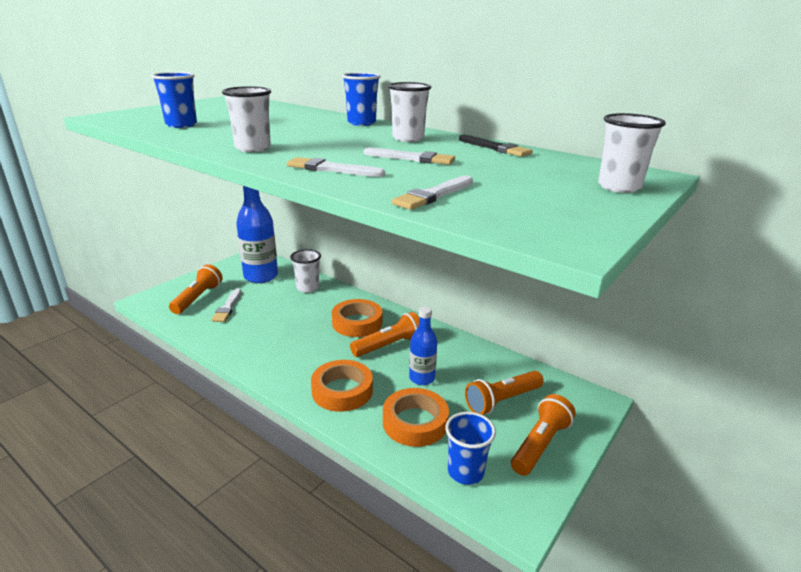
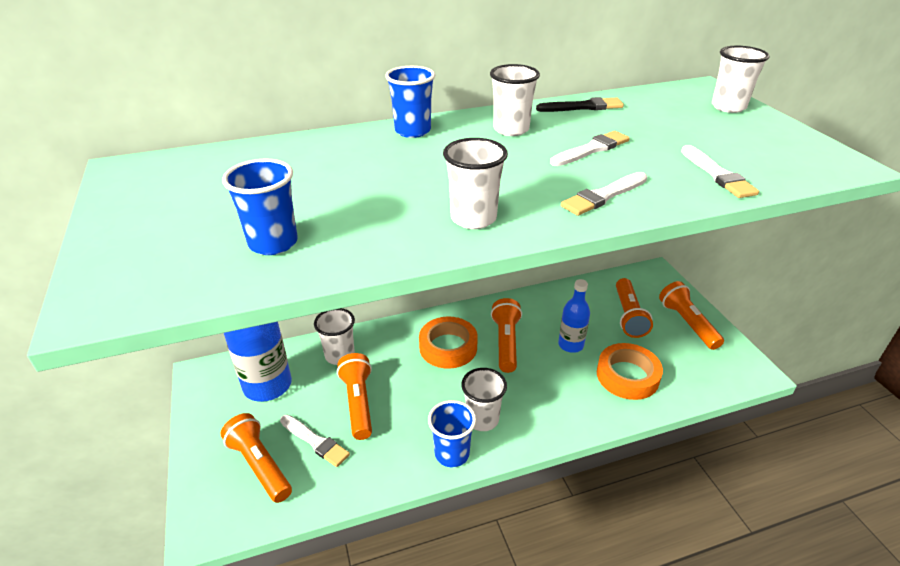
camera: 55 degrees left, 10 degrees up
(271, 309) = (358, 403): none -> orange flashlight
(295, 361) = (482, 419): none -> white cup
(342, 390) = (555, 403): orange tape -> none
(465, 472) = (698, 375): blue cup -> blue cup (452, 454)

